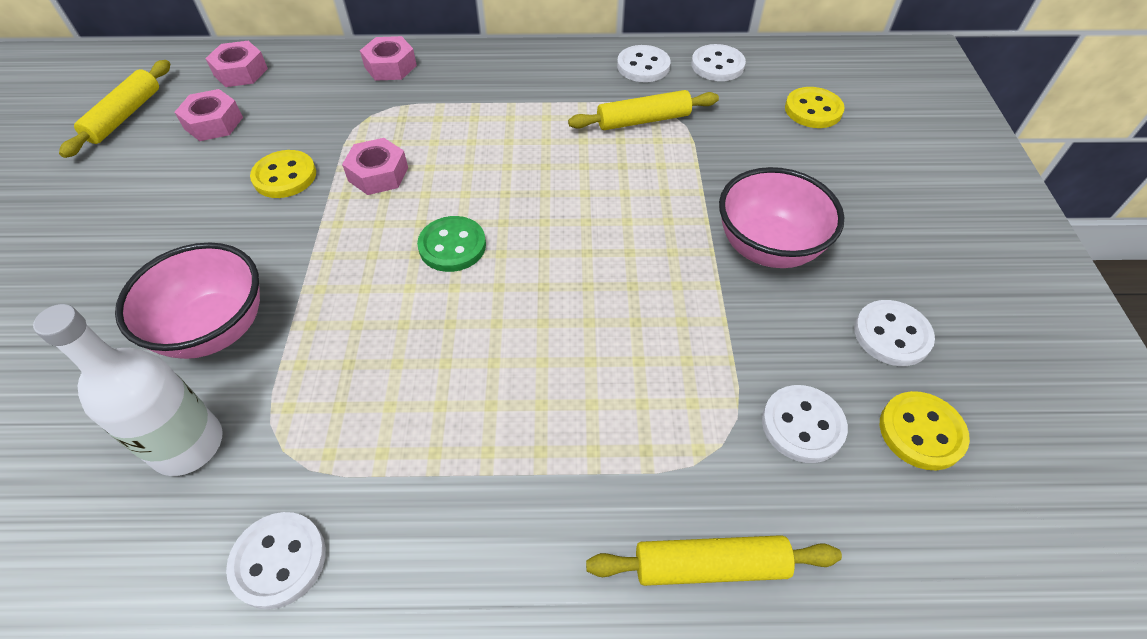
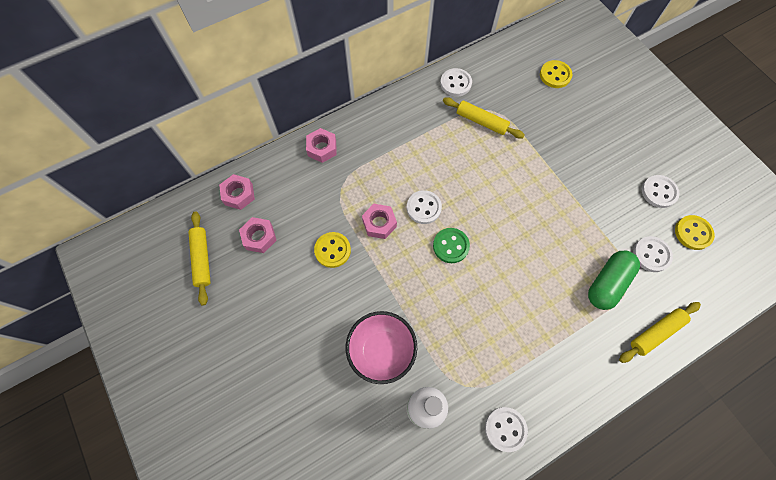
camera: 30 degrees left, 15 degrees up
(643, 120) = (481, 121): yellow rolling pin -> yellow rolling pin turned 75 degrees clockwise
(675, 428) = (607, 283): none -> green capsule
(717, 65) = (492, 65): white button -> white button (423, 208)
(767, 247) = (586, 172): pink bowl -> none

